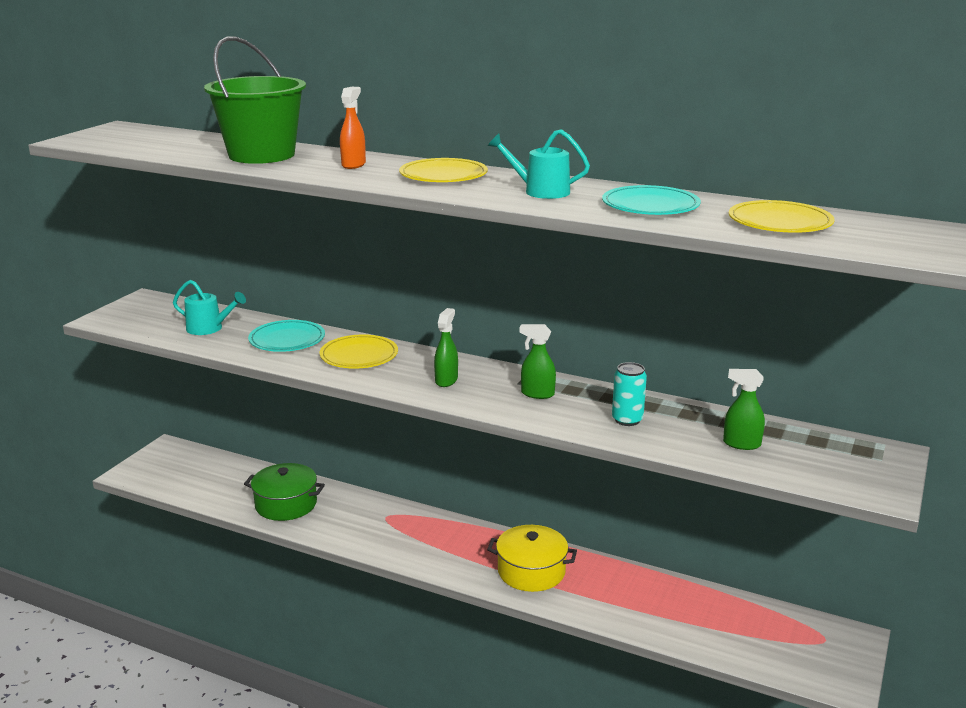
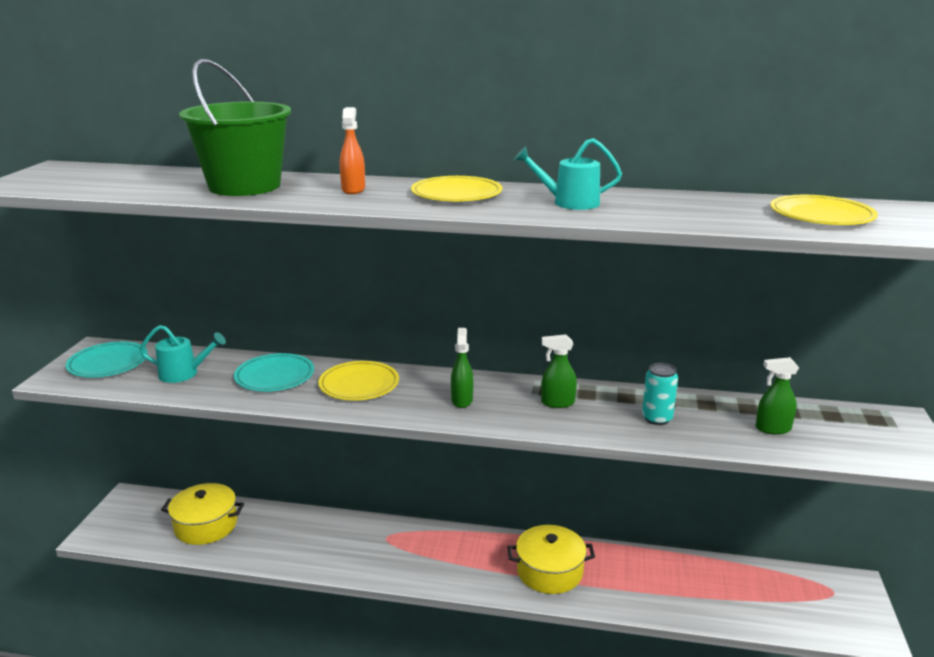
camera: 15 degrees left, 0 degrees up
(226, 481) = (206, 525): none -> yellow pot
(286, 504) = (279, 541): green pot -> none
(650, 205) = (688, 209): turquoise plate -> turquoise plate (108, 363)

